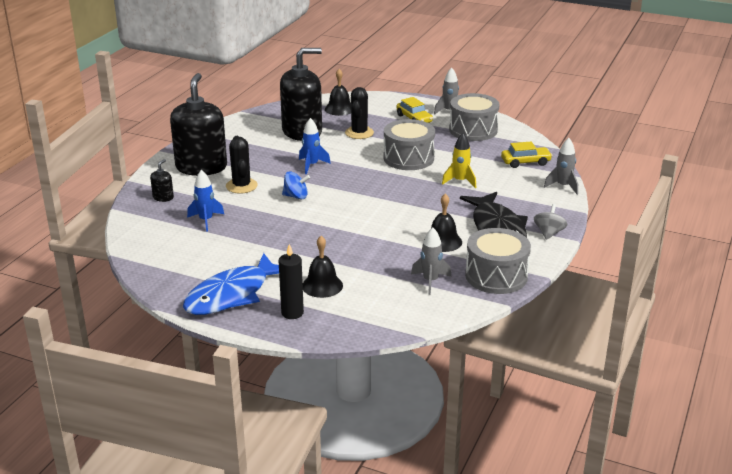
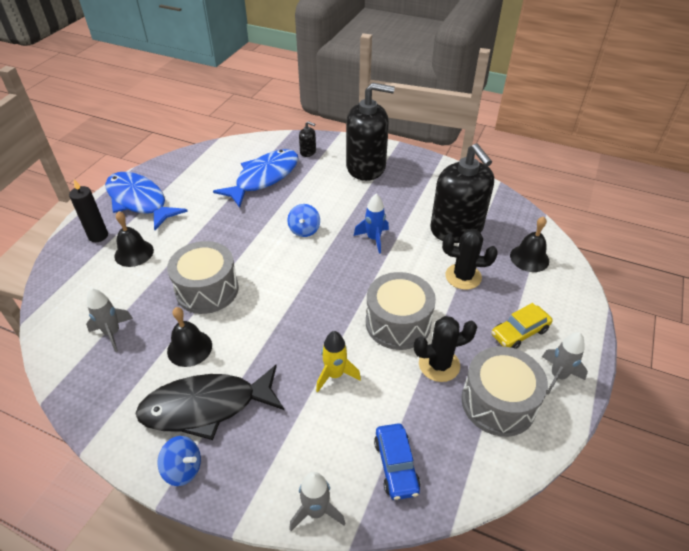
camera: 90 degrees right, 15 degrees up
(206, 220) = (264, 178): blue rocket -> blue fish
(241, 186) = (327, 193): black cactus -> black cactus (439, 365)
(496, 276) = (101, 395): grey drum -> grey drum (207, 290)
(525, 162) = (396, 465): yellow car -> blue car
(549, 233) = (183, 469): grey spinning top -> blue spinning top

